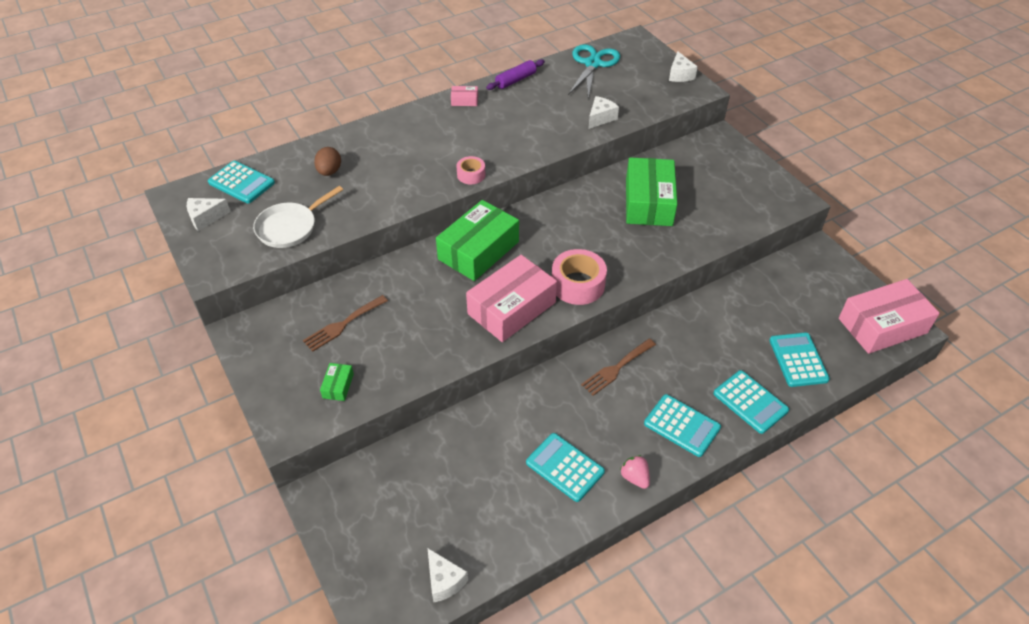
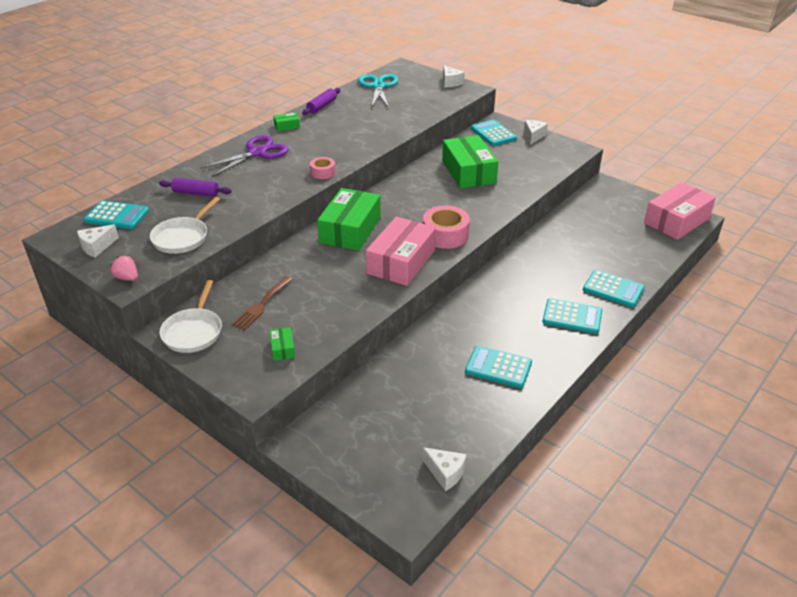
camera: 20 degrees left, 10 degrees down
(264, 339) = (193, 331): none -> white pan
(329, 172) = (196, 193): brown egg -> purple rolling pin
(416, 131) = (257, 153): none -> purple scissors
(464, 100) = (287, 126): pink box -> green box
(600, 118) = (406, 118): white cheese -> white cheese (533, 136)
(616, 368) = (500, 292): brown fork -> none
(635, 478) = (557, 359): pink strawberry -> pink strawberry (127, 278)
(798, 360) = (631, 255): turquoise calculator -> turquoise calculator (493, 133)

